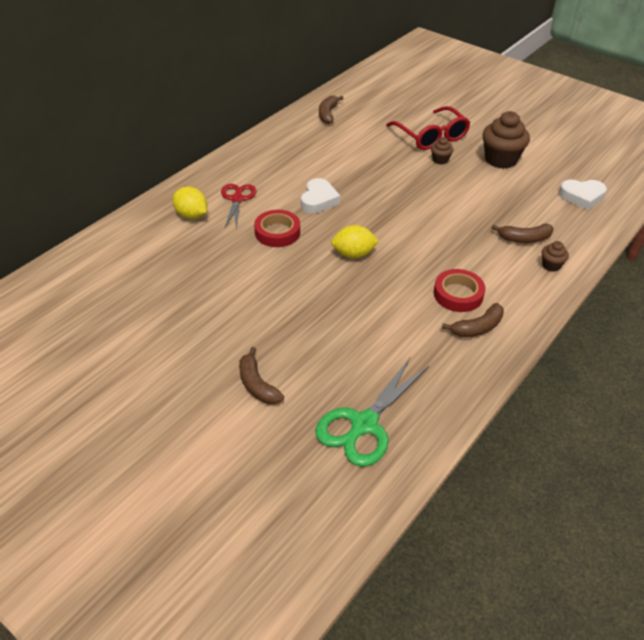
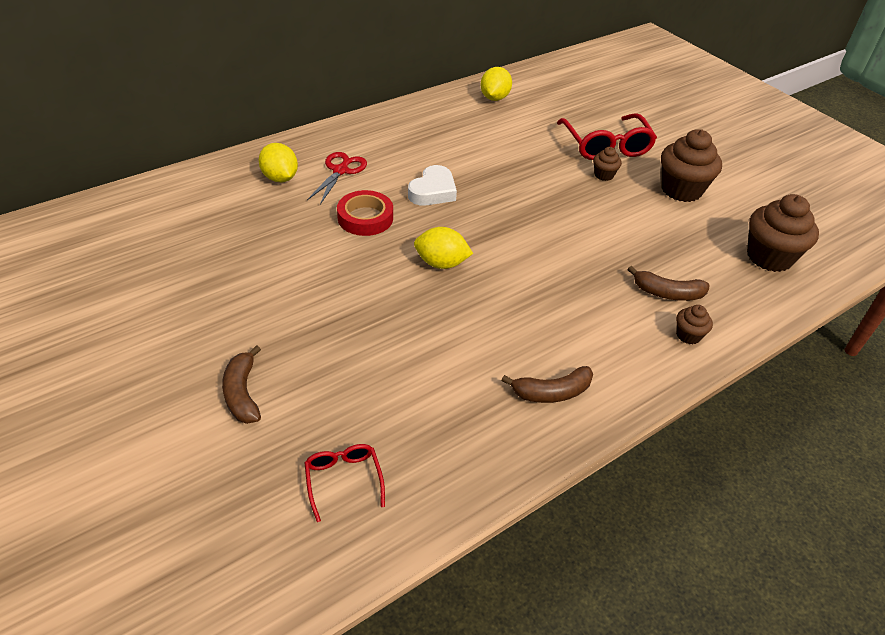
camera: 15 degrees right, 0 degrees up
(328, 114) = (494, 98): brown banana -> yellow lemon
(364, 424) = (343, 480): green scissors -> red glasses
(458, 294) = (547, 343): red tape -> none
(582, 197) = (769, 257): white heart -> brown cupcake

